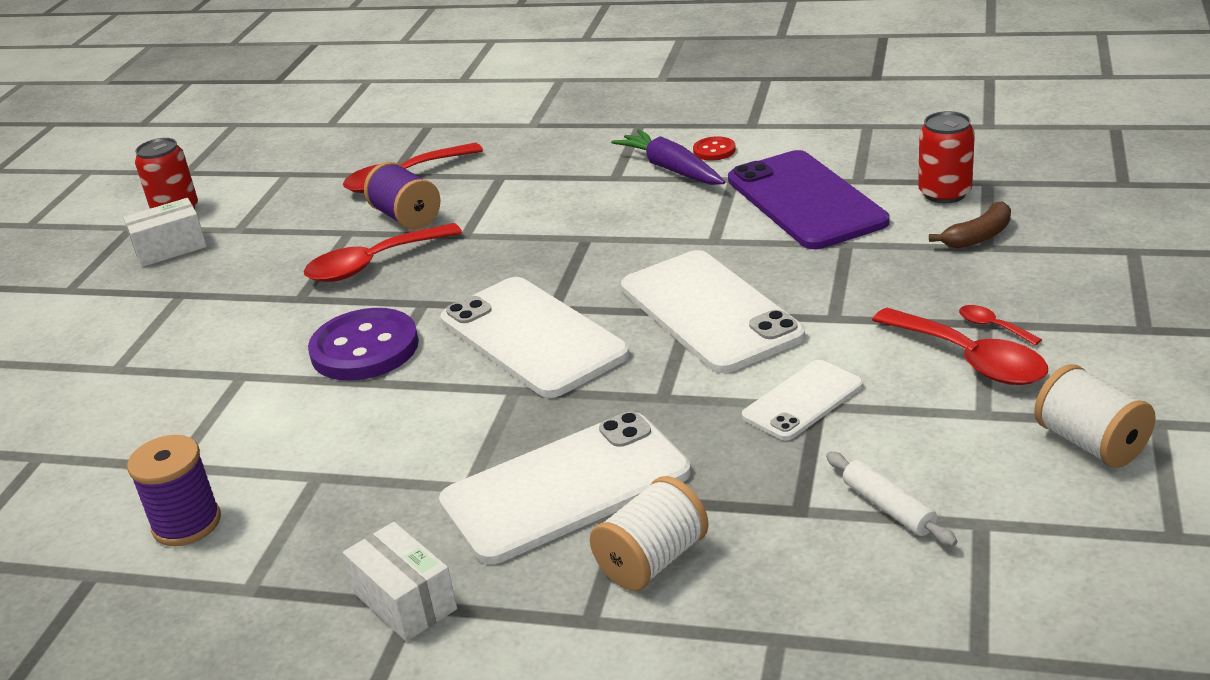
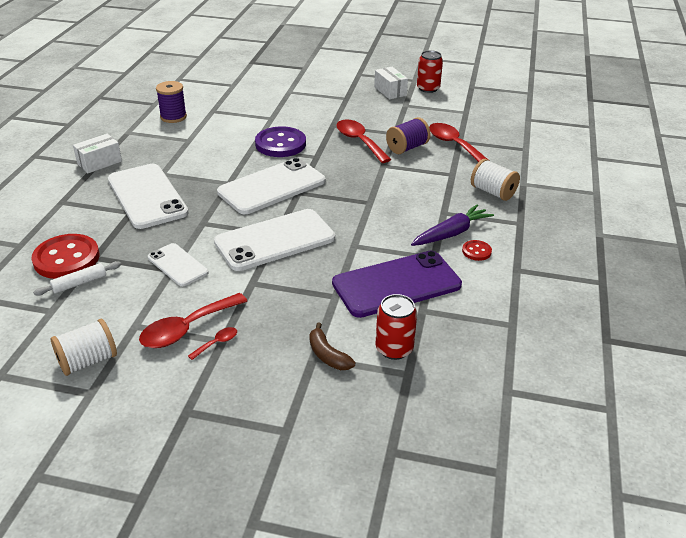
camera: 85 degrees right, 5 degrees up
(652, 560) = (86, 217): white spool -> white spool (493, 192)
(813, 548) = (66, 258): none -> red button

